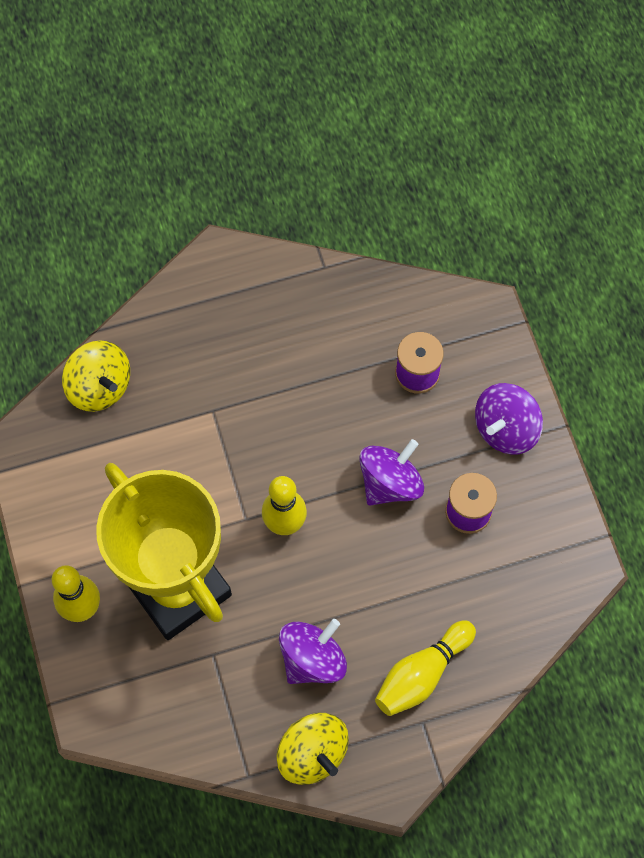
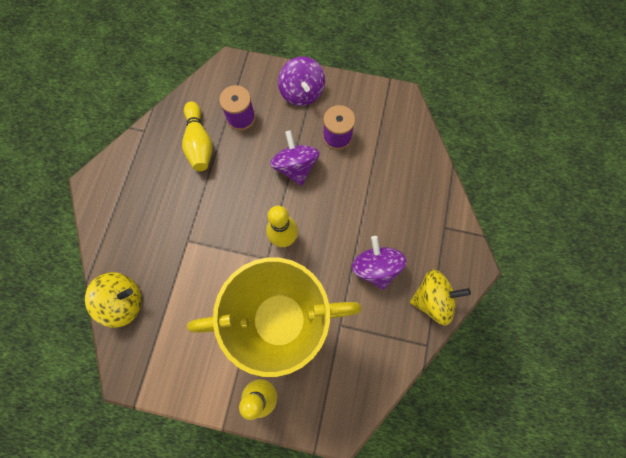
camera: 60 degrees left, 5 degrees up
(422, 674) = (416, 212): yellow bowling pin -> yellow bowling pin (199, 143)

